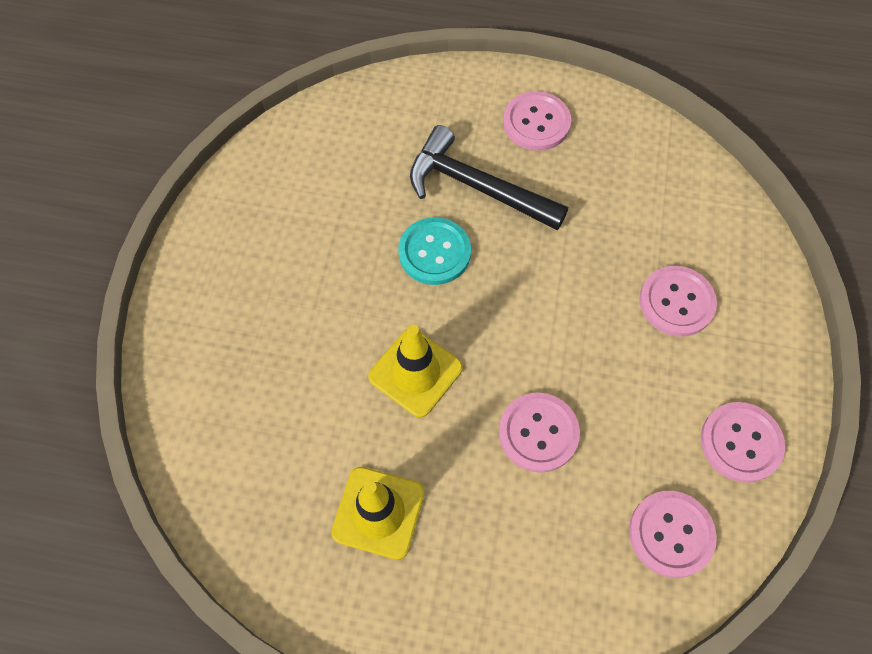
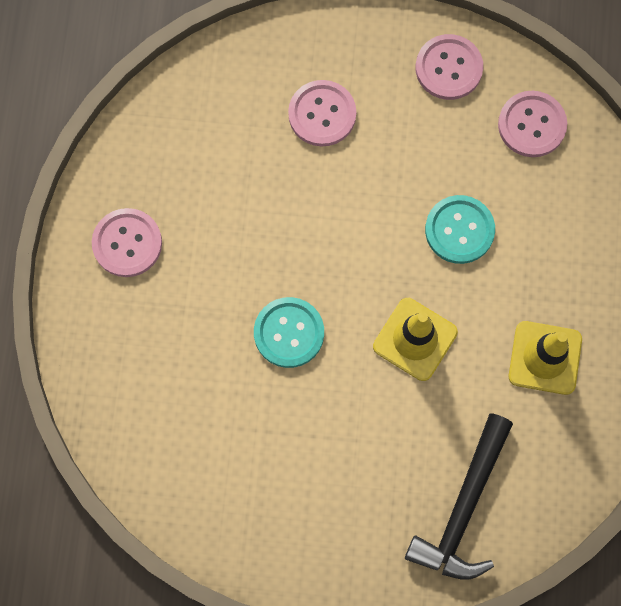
camera: 95 degrees left, 10 degrees up
(476, 187) = (210, 298): black hammer -> black hammer (463, 509)
(538, 433) = (459, 230): pink button -> turquoise button

